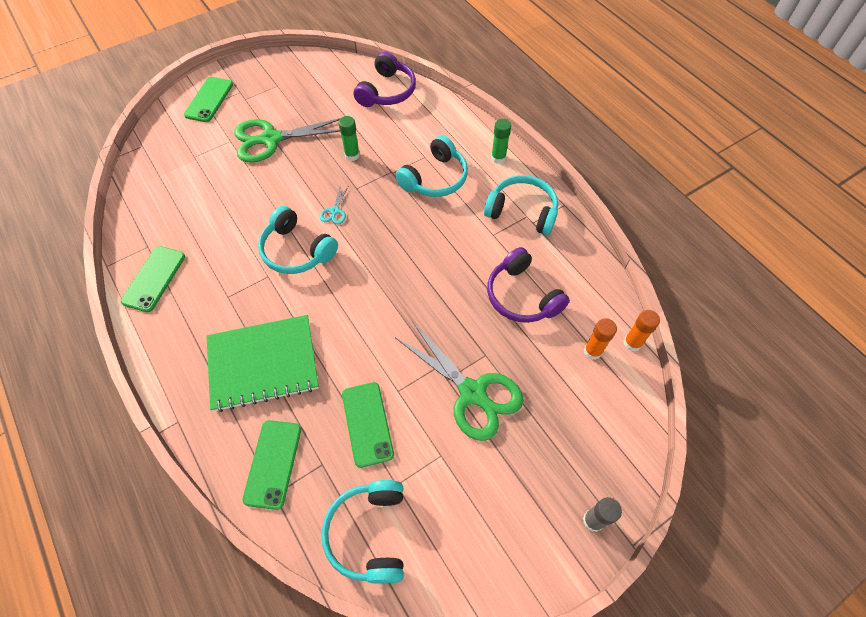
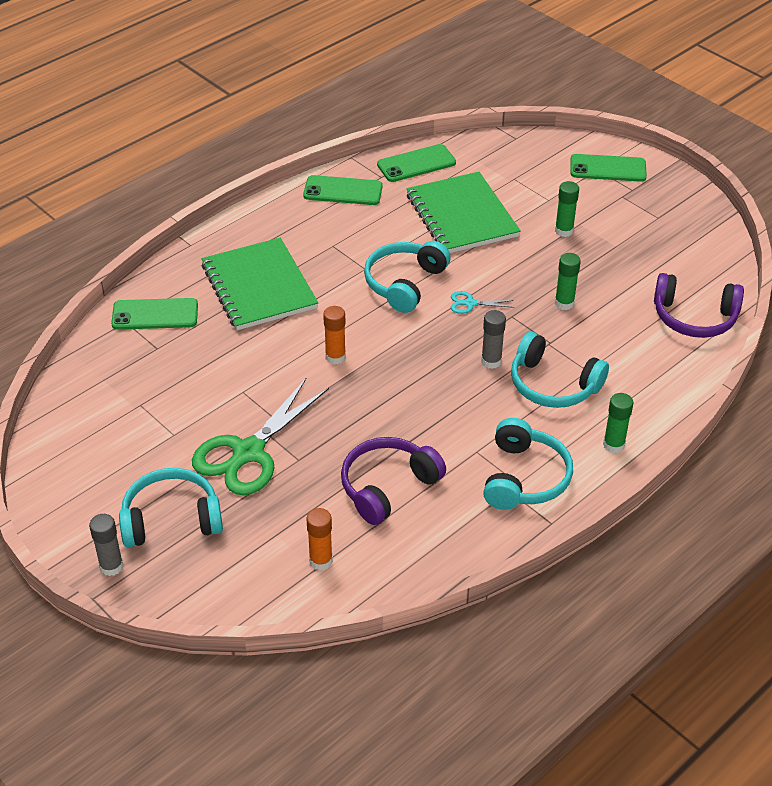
camera: 80 degrees right, 15 degrees down
(226, 198) = (461, 216): none -> green notebook
(271, 139) = (564, 231): green scissors -> green glue stick
(367, 424) = (202, 373): green phone -> green phone (416, 164)
(369, 533) = (91, 392): turquoise headphones -> turquoise headphones (171, 519)
(403, 209) = (491, 361): none -> grey glue stick
(632, 343) = (340, 602): orange glue stick -> orange glue stick (335, 357)

